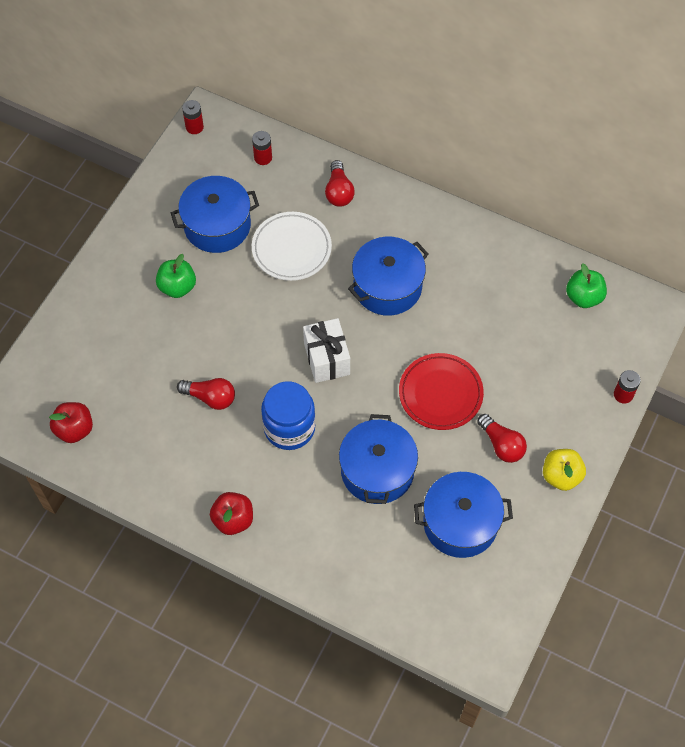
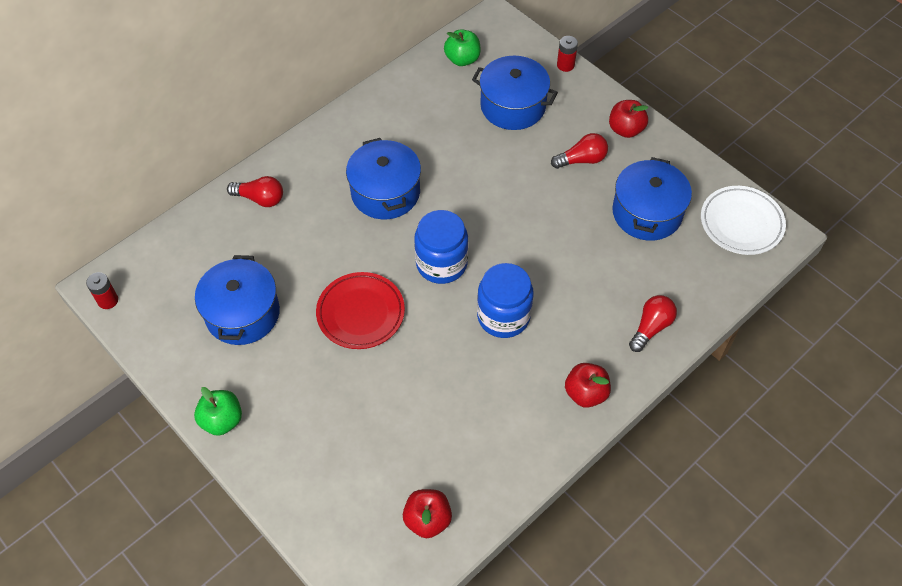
camera: 70 degrees left, 5 degrees down
(177, 287) = (298, 371): green apple -> green apple (222, 420)
(210, 397) = (442, 376): red light bulb -> red light bulb (651, 327)
(263, 158) = (183, 250): red battery -> none
(291, 249) = (304, 256): white plate -> white plate (741, 223)
(327, 359) = (441, 263): white gift -> blue jar
(377, 470) = (574, 259): blue pot -> blue pot (513, 106)
(440, 394) = (515, 187): red plate -> red plate (360, 313)
(561, 476) = (625, 129): yellow apple -> red apple

